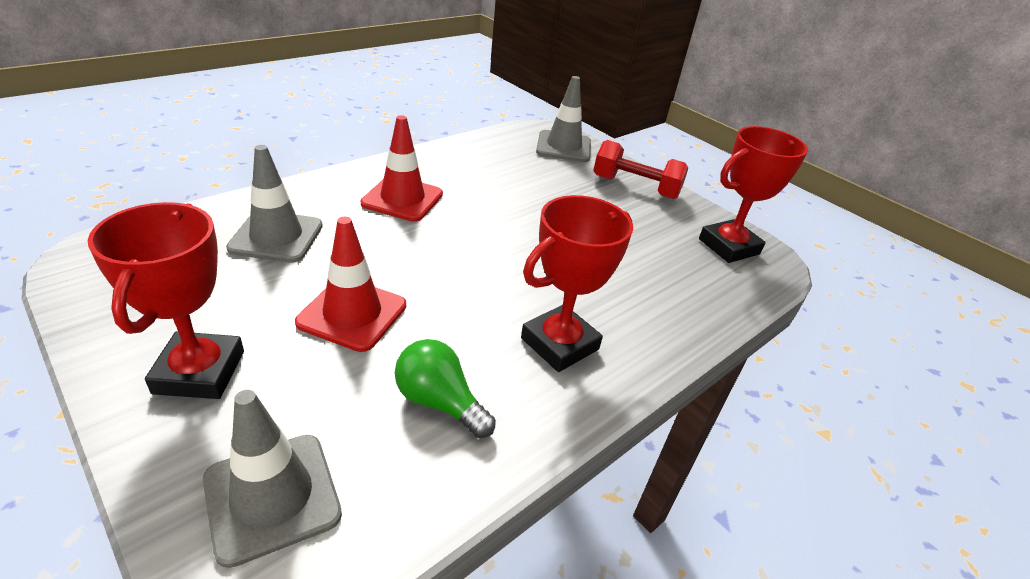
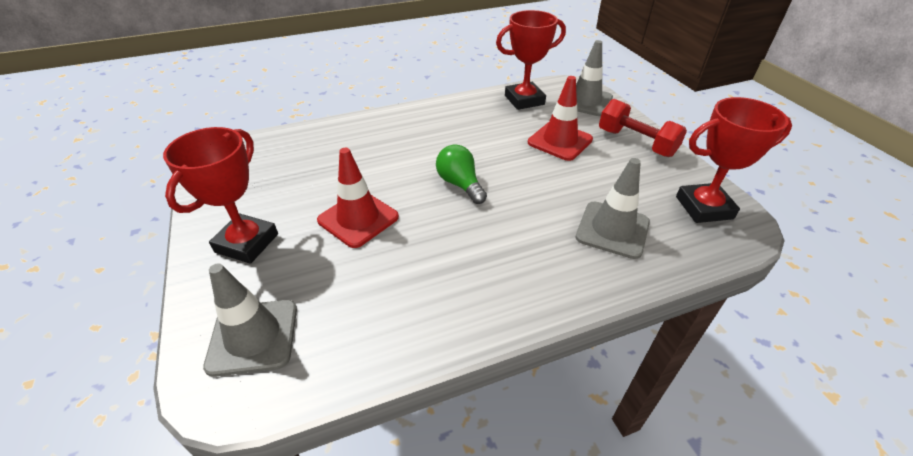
camera: 25 degrees right, 5 degrees up
(276, 237) = (333, 155): grey traffic cone -> grey traffic cone (612, 230)
(402, 199) = (432, 135): red traffic cone -> red traffic cone (560, 141)
(439, 402) = (389, 296): green light bulb -> green light bulb (460, 184)
(559, 344) = (502, 269): red trophy -> red trophy (524, 100)

